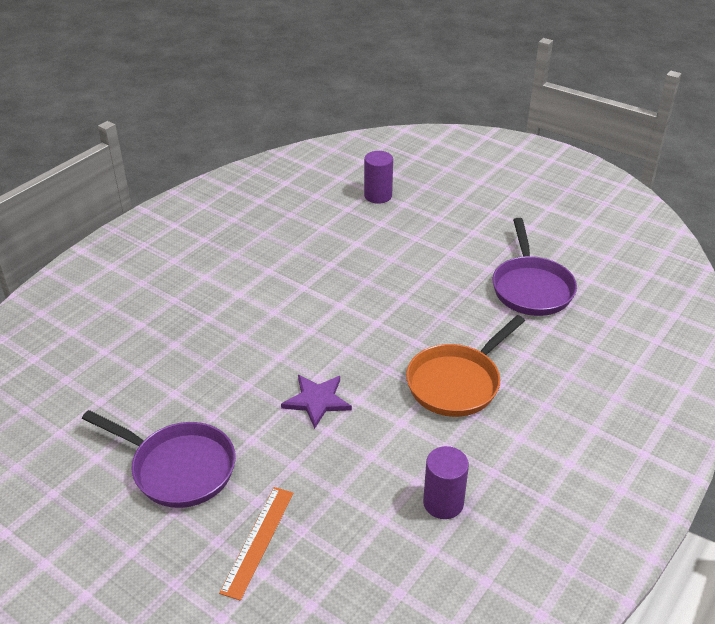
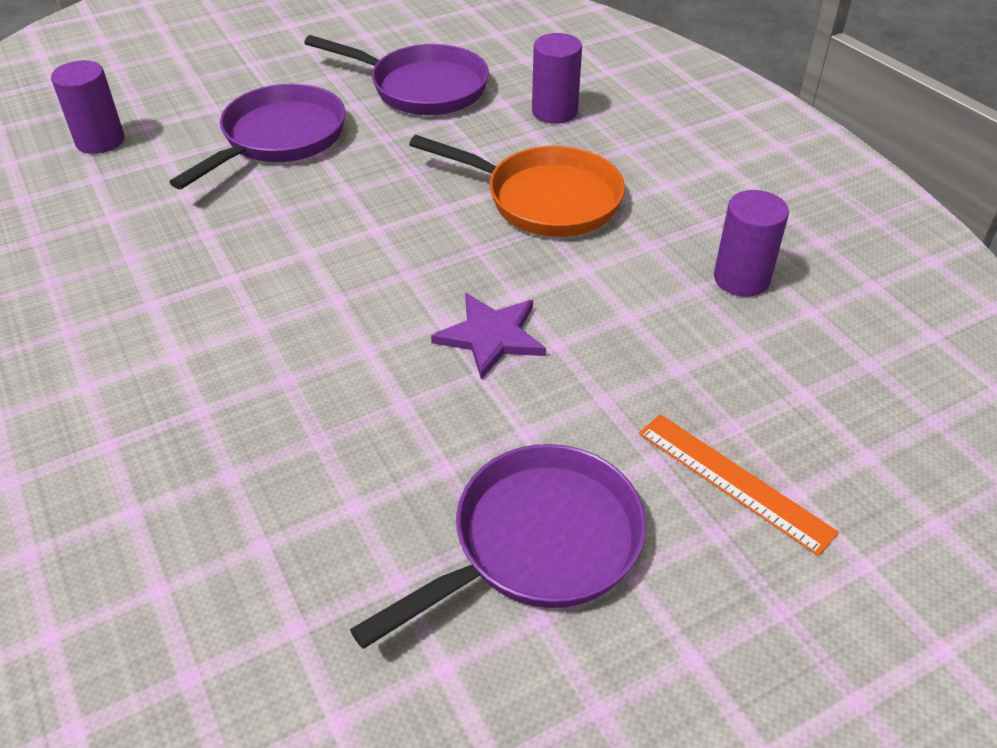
camera: 65 degrees left, 5 degrees up
(429, 253) = (278, 139): none -> purple pan
(457, 382) = (544, 199): orange pan -> orange pan turned 45 degrees counterclockwise
(558, 356) = (554, 111): none -> purple cylinder

